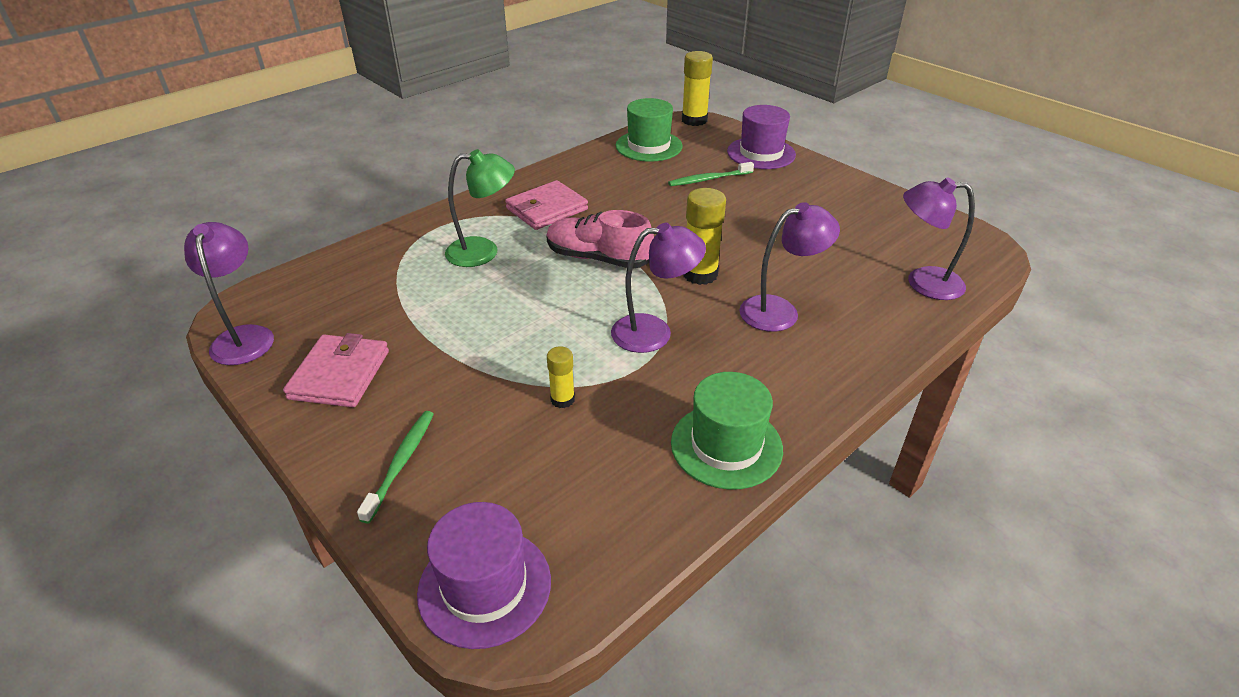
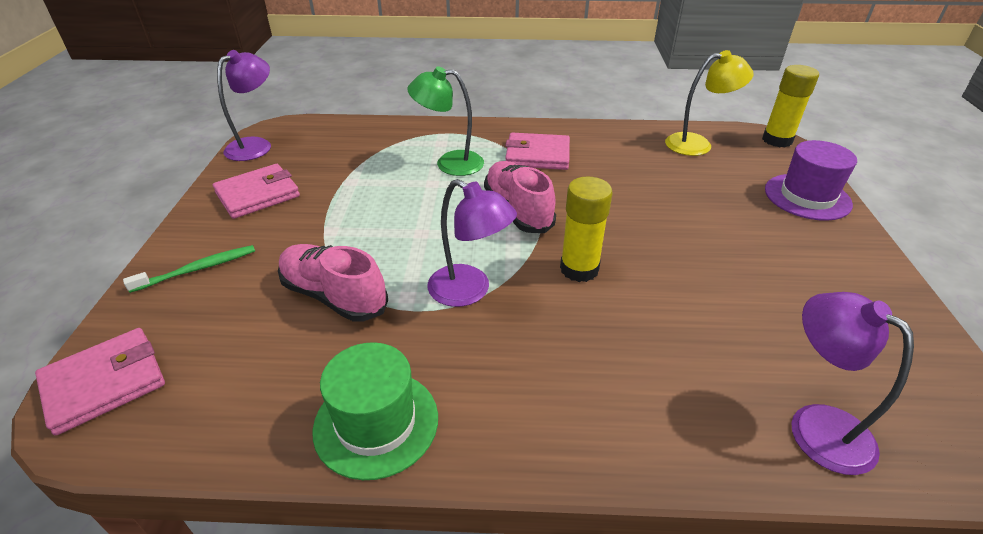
camera: 45 degrees right, 0 degrees up
(483, 251) = (449, 163): green lamp -> green lamp turned 150 degrees clockwise
(484, 586) = (104, 383): purple hat -> pink wallet
(562, 399) = (334, 296): yellow glue stick -> pink shoe
(649, 146) = (697, 144): green hat -> yellow lamp
(708, 179) = (713, 195): green toothbrush -> none
(780, 311) = (603, 345): purple lamp -> none

